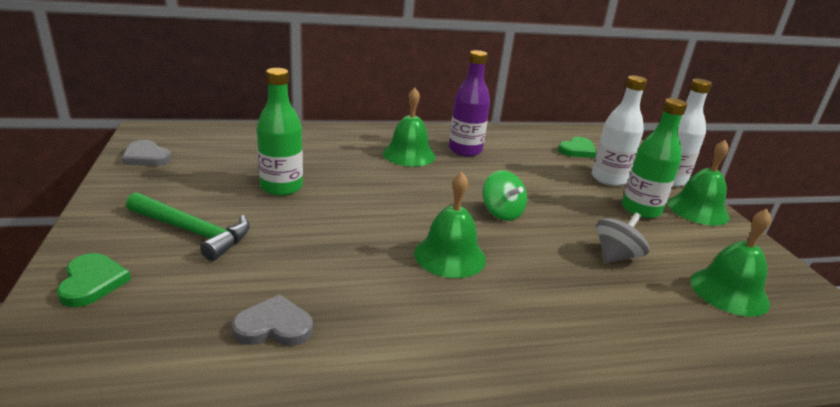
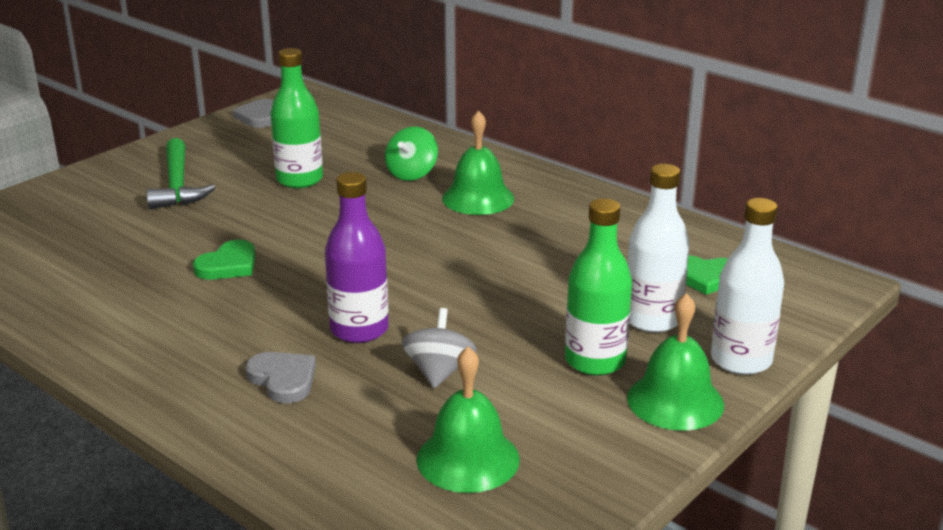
camera: 55 degrees right, 0 degrees up
(92, 282) = (74, 190): green heart -> green heart (228, 265)
(274, 326) = (102, 264): grey heart -> grey heart (283, 379)
(450, 256) = (299, 289): green bell -> none
(465, 150) = (552, 218): purple bottle -> purple bottle (359, 330)
(501, 213) = (430, 285): green spinning top -> green spinning top (411, 174)
(616, 256) = (439, 372): grey spinning top -> grey spinning top turned 90 degrees counterclockwise

